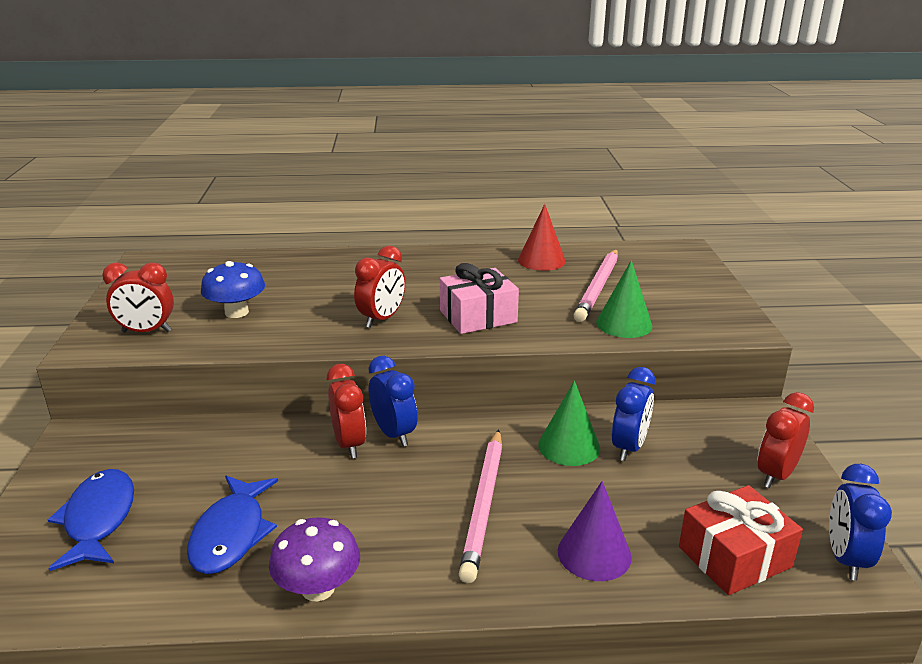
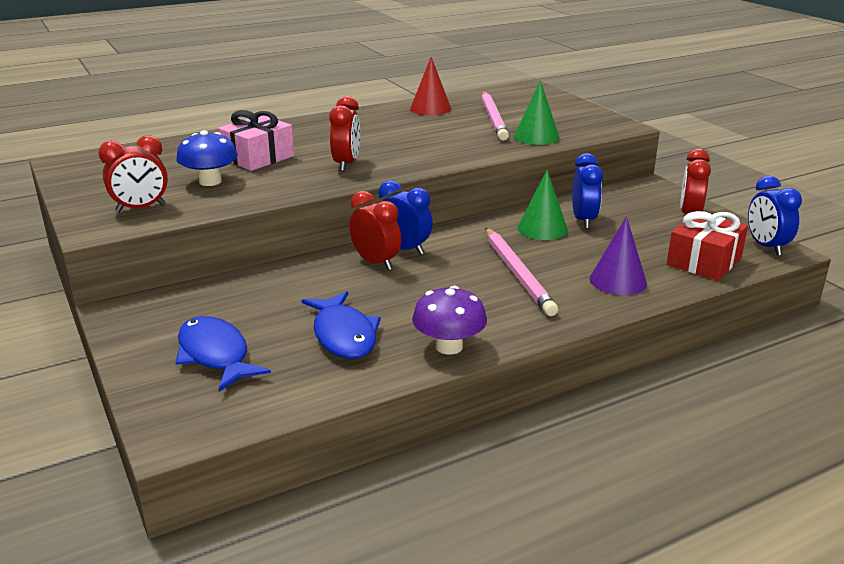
camera: 25 degrees left, 0 degrees up
(478, 316) = (422, 150): pink gift -> pink gift (258, 157)

